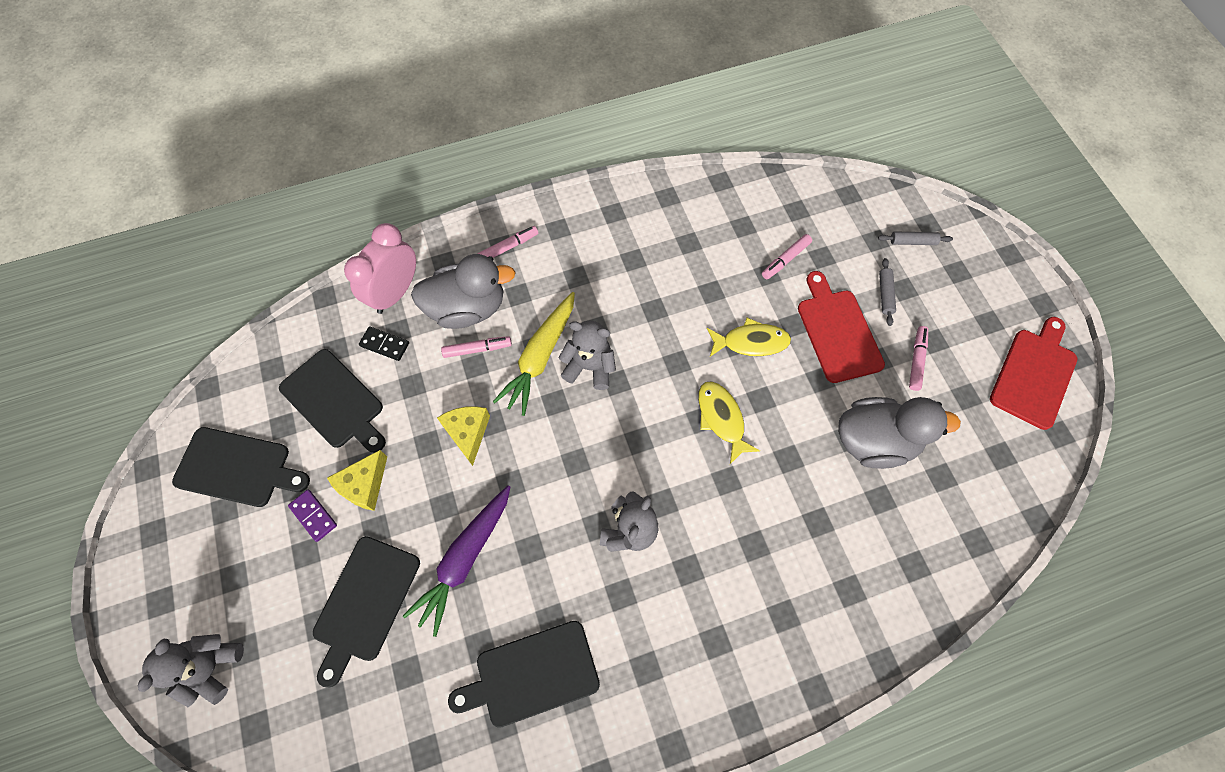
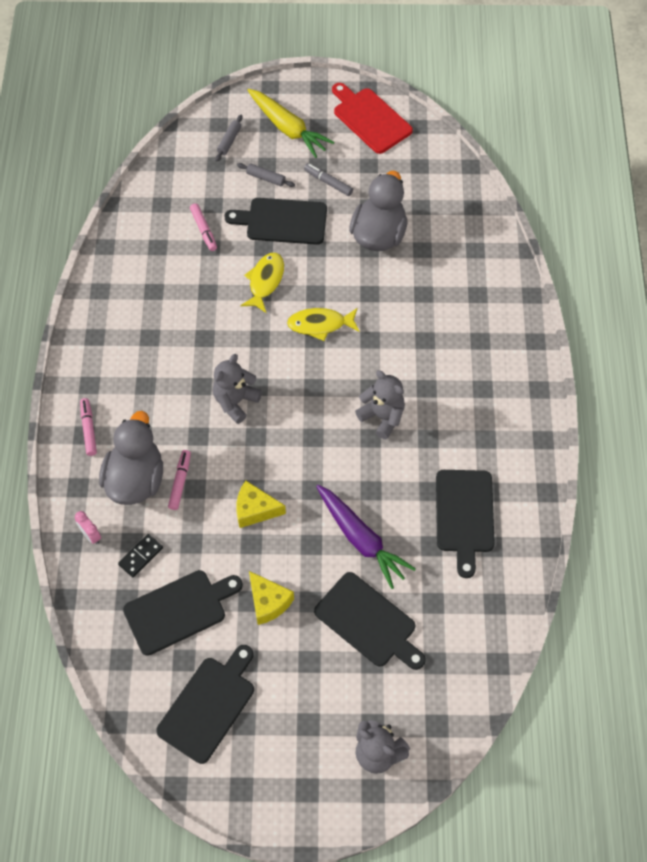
camera: 70 degrees left, 5 degrees down
(313, 516) = (279, 648): purple domino -> none
(395, 293) = (91, 535): pink clock -> pink clock, size x0.45
(540, 357) = (210, 435): yellow carrot -> yellow carrot (287, 128)
(837, 331) = (282, 221): red cutting board -> black cutting board
(916, 360) = (328, 182): pink marker -> grey marker

